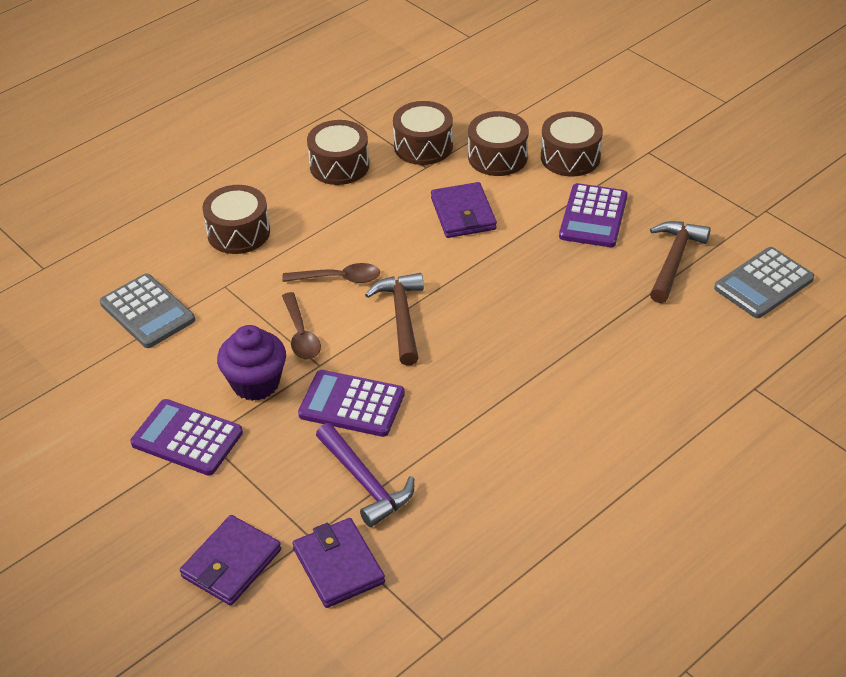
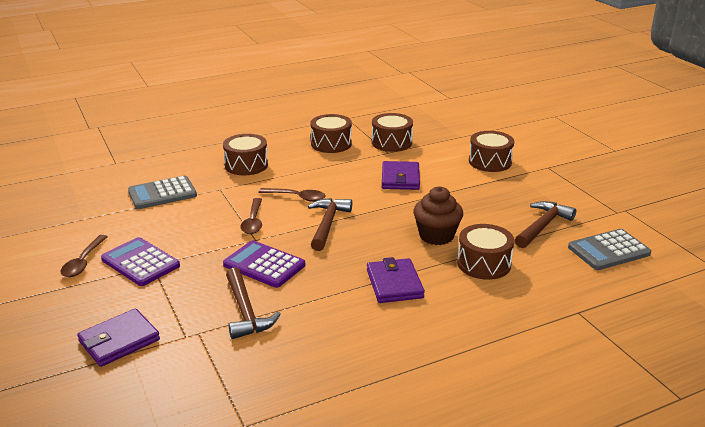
camera: 15 degrees right, 15 degrees down
(109, 455) = (83, 262): none -> brown spoon
(147, 312) = (162, 193): grey calculator -> grey calculator turned 90 degrees clockwise
(255, 383) = (206, 241): purple cupcake -> none
(338, 566) = (194, 359): purple wallet -> purple wallet (394, 284)
(365, 482) = (246, 312): purple hammer -> brown hammer
(497, 157) = (439, 154): brown drum -> brown drum (484, 264)
(549, 306) = (436, 236): none -> brown cupcake
(593, 216) = (492, 194): purple calculator -> none

